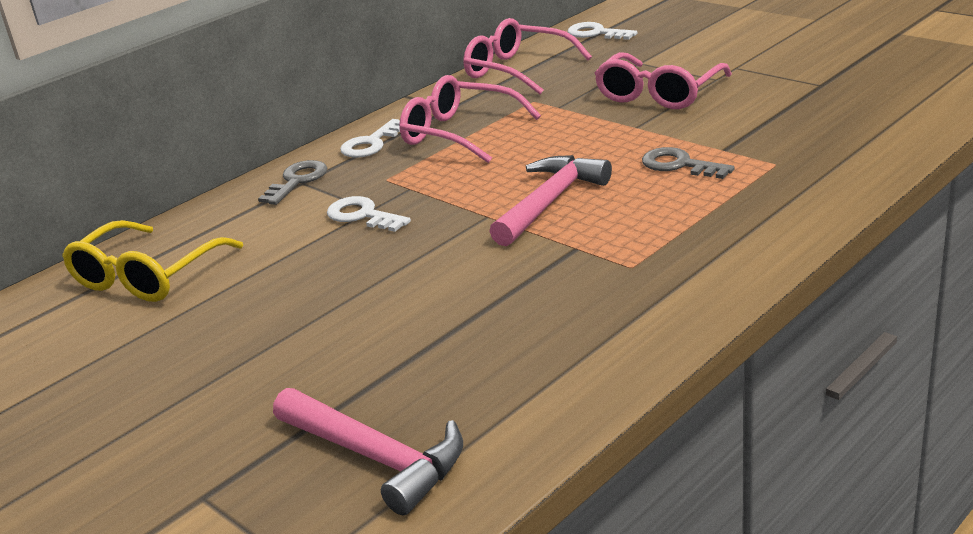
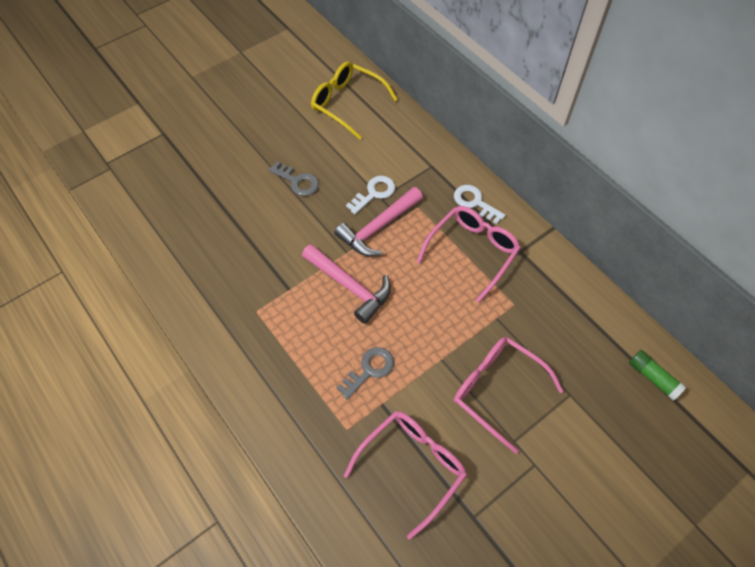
camera: 95 degrees right, 30 degrees up
(297, 181) = (433, 164): grey key -> grey key (297, 181)
(375, 457) = (156, 187): pink hammer -> pink hammer (378, 228)
(517, 70) = (581, 304): pink glasses -> pink glasses (412, 466)
(596, 33) = (653, 378): white key -> green glue stick

